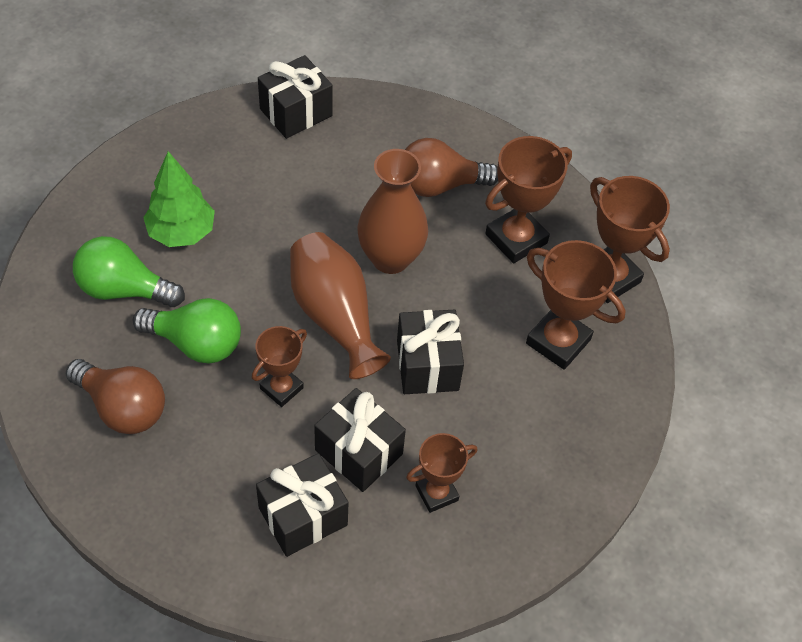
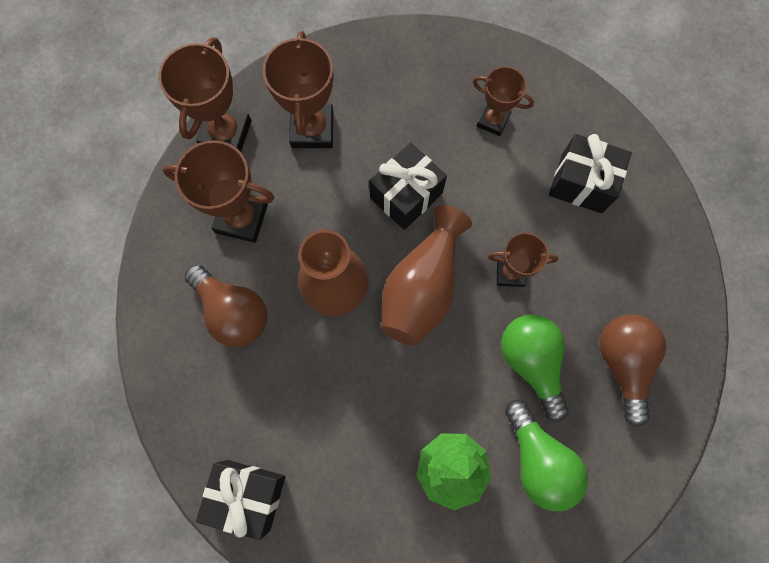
camera: 125 degrees left, 20 degrees up
(359, 452) = (509, 186): black gift -> none

